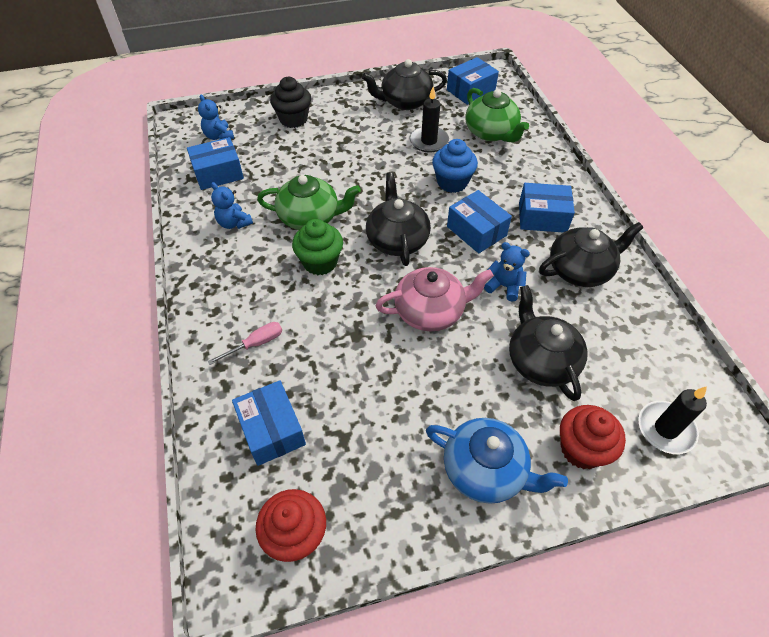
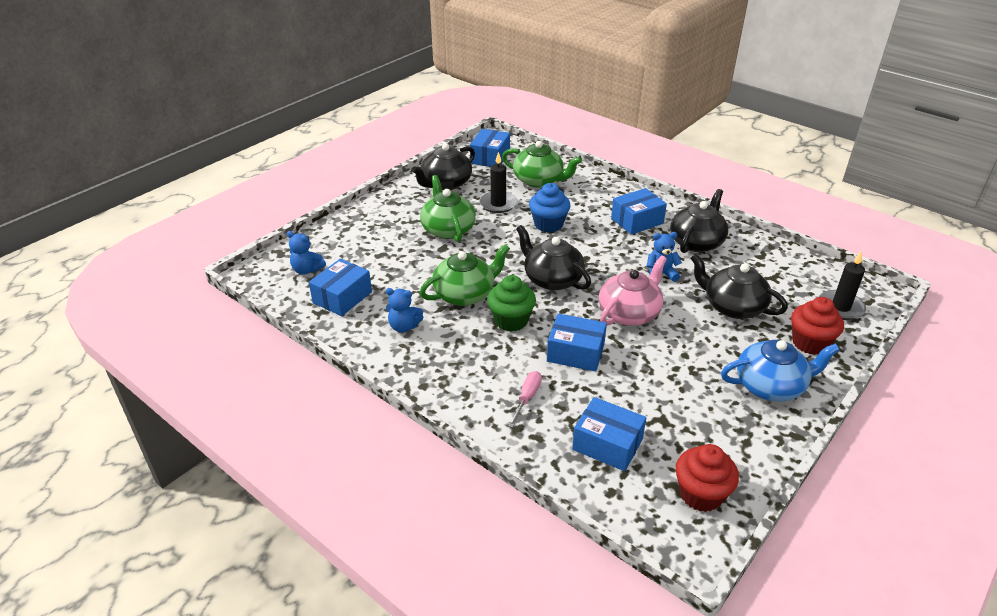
camera: 35 degrees left, 15 degrees down
(293, 119) = (363, 231): black cupcake -> none
(360, 147) = (448, 229): none -> green teapot
(476, 231) = (602, 249): blue box -> blue box (575, 353)

